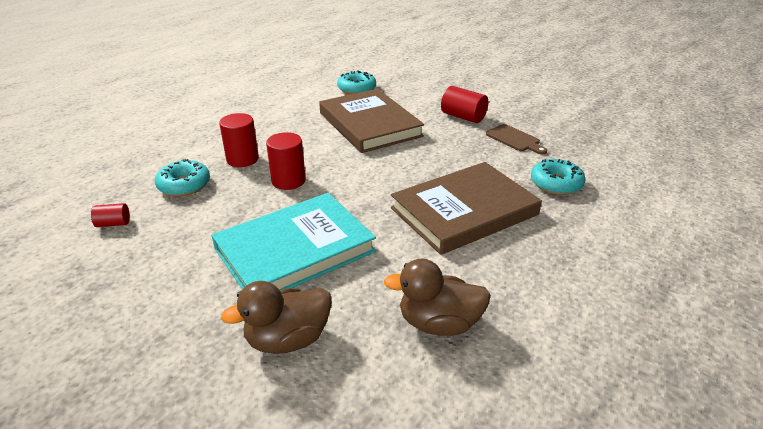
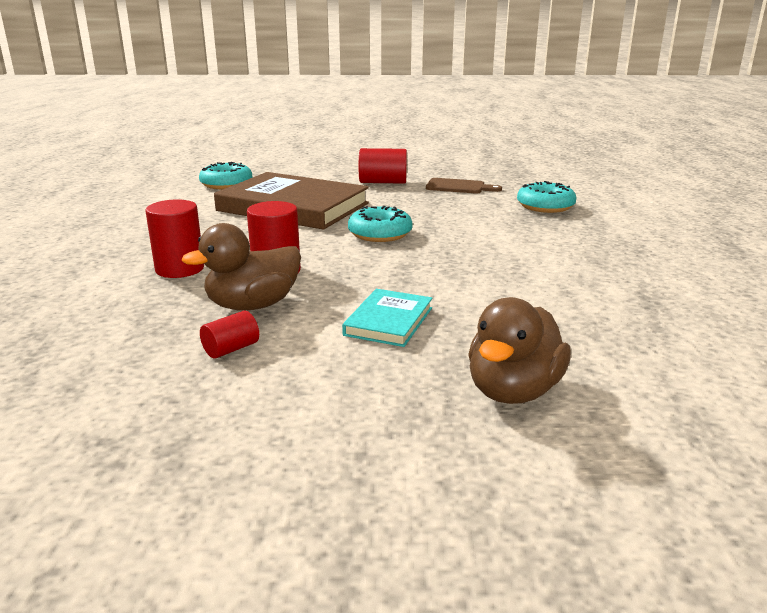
camera: 35 degrees left, 10 degrees down
(113, 223) = (82, 379): red cylinder -> red cylinder (231, 349)
(184, 185) = (133, 312): turquoise donut -> turquoise donut (380, 234)
(295, 250) = (389, 321): turquoise book -> turquoise book, size x0.47
(439, 323) = (624, 323): brown duck -> brown duck (253, 305)
(464, 211) = (503, 243): brown book -> none

